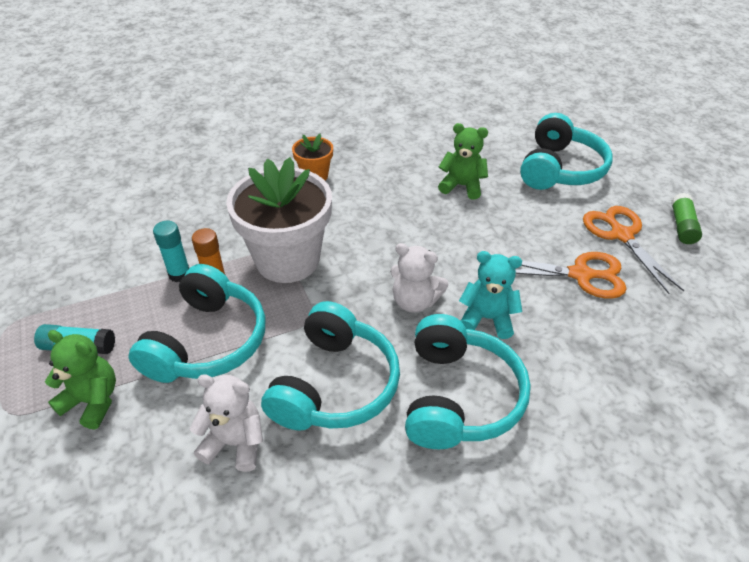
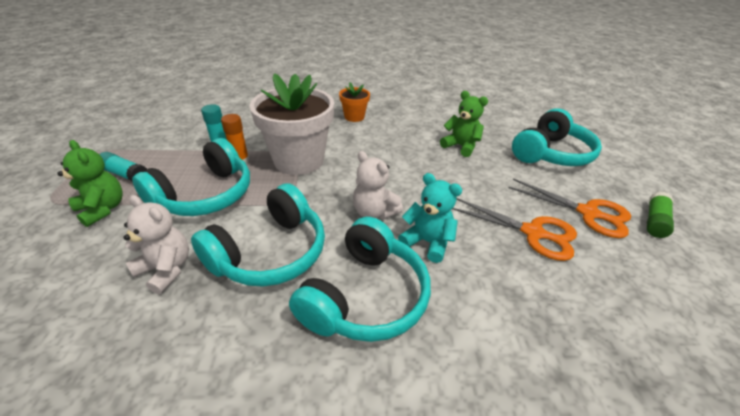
camera: 20 degrees right, 5 degrees down
(621, 235) = (588, 213): orange scissors -> orange scissors turned 120 degrees clockwise

